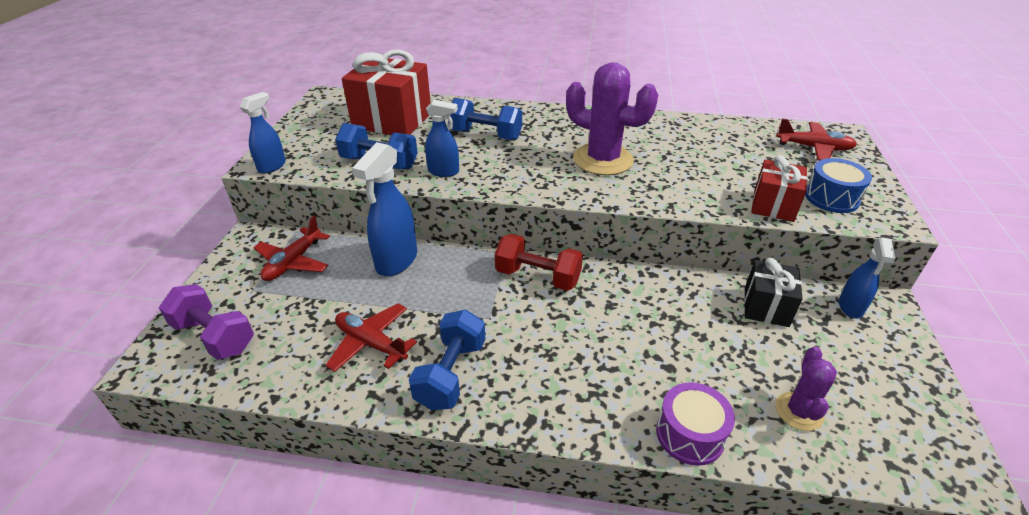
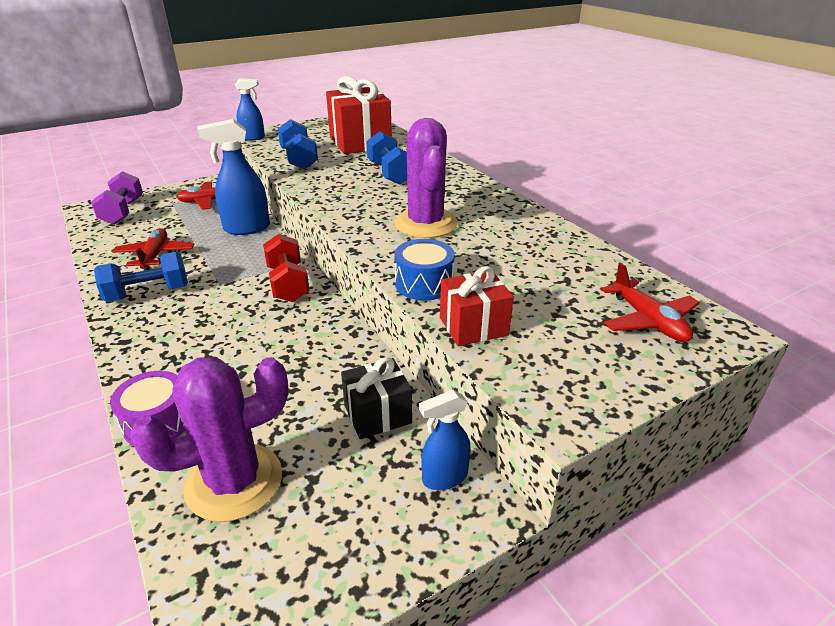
camera: 50 degrees right, 5 degrees down
(444, 171) = (317, 179): blue spray bottle -> none
(799, 411) = (234, 481): purple cactus -> purple cactus, size x1.83
(831, 198) = (547, 359): blue drum -> blue drum (424, 284)

